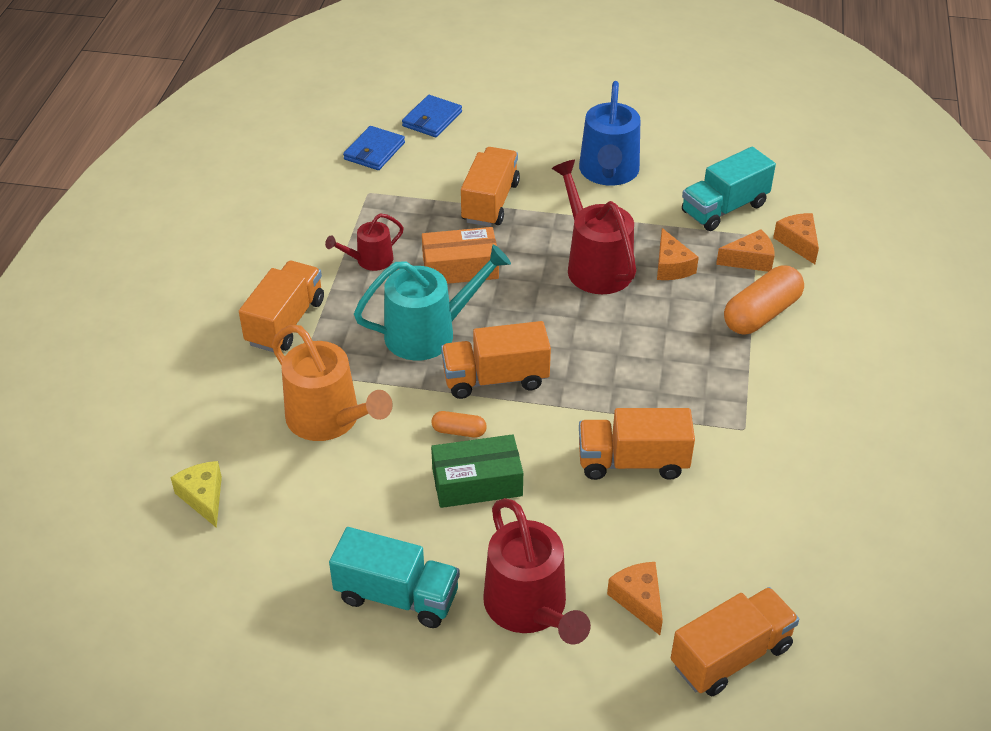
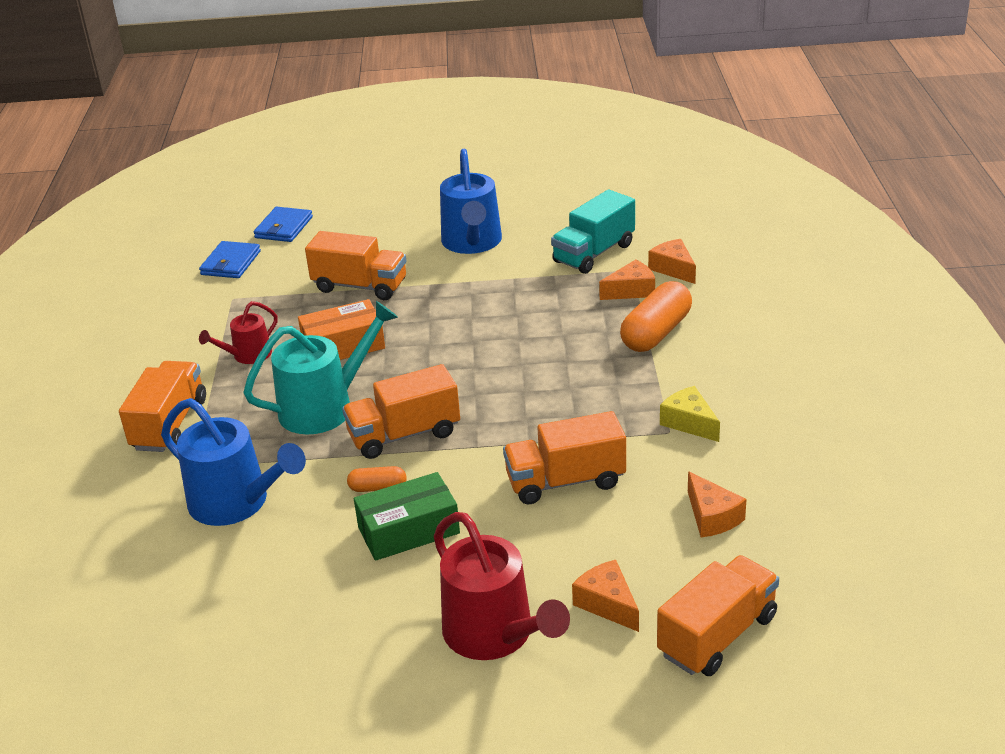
camera: 10 degrees left, 10 degrees down
(203, 497) = (112, 601): yellow cheese -> yellow cheese (689, 423)
(329, 419) = (236, 503): orange watering can -> blue watering can
(397, 596) = (348, 652): turquoise truck -> none
(490, 202) = (360, 286): orange truck -> orange truck turned 105 degrees clockwise
(595, 265) = (480, 321): red watering can -> none
(671, 266) = (556, 309): orange cheese -> orange cheese (712, 517)

